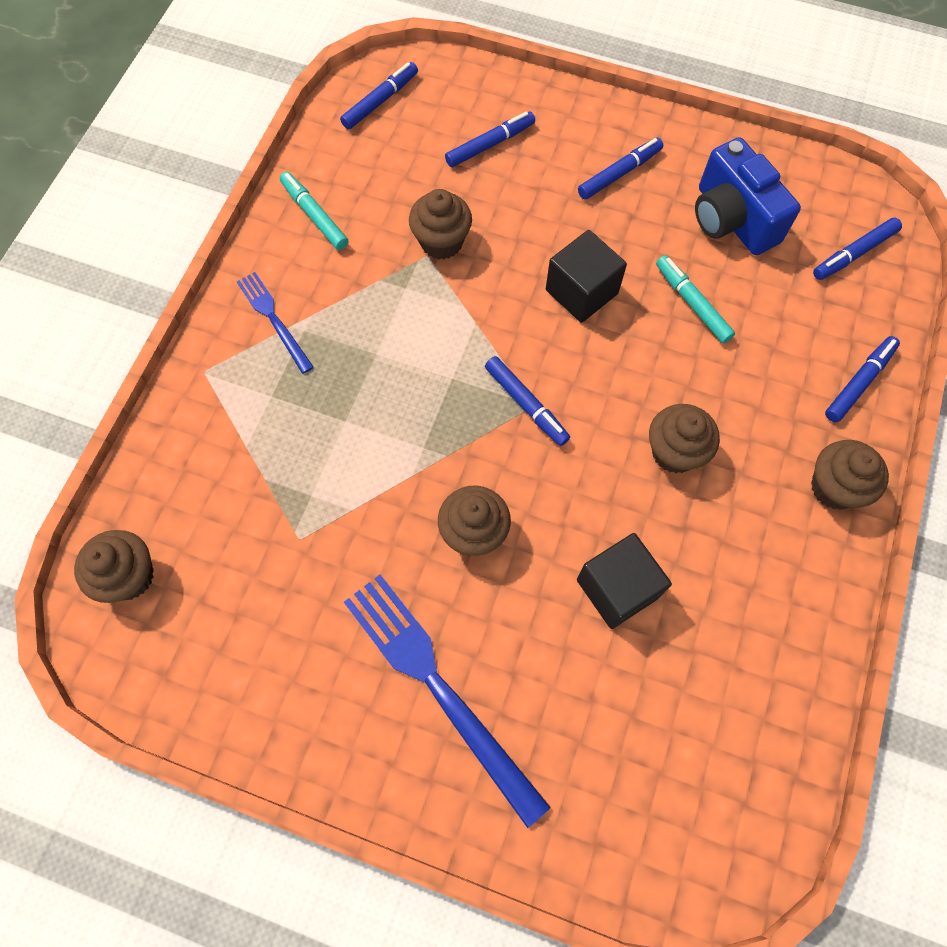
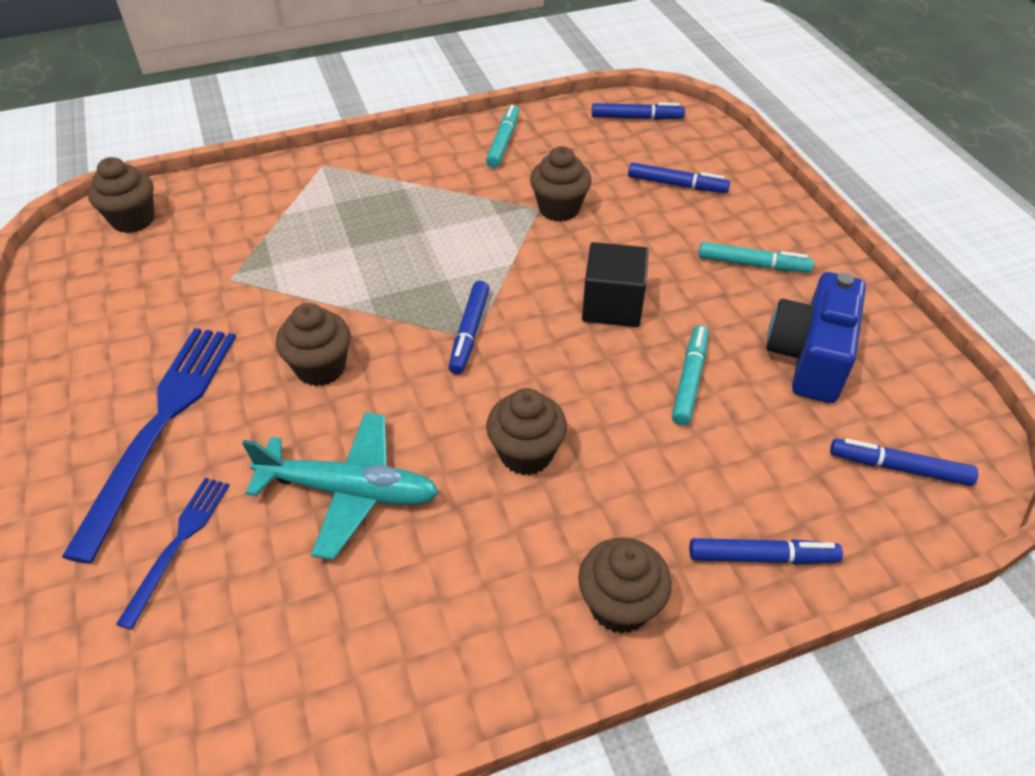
camera: 50 degrees right, 20 degrees down
(273, 319) = (398, 170): blue fork -> blue fork (178, 544)
(617, 588) = (349, 491): black cube -> turquoise plane
(619, 173) = (752, 264): blue marker -> turquoise marker

